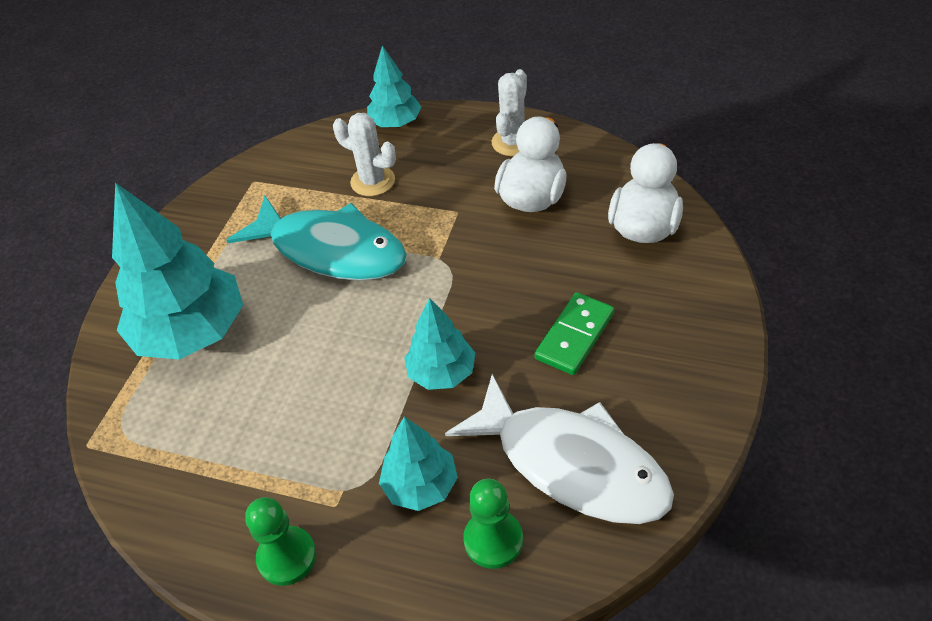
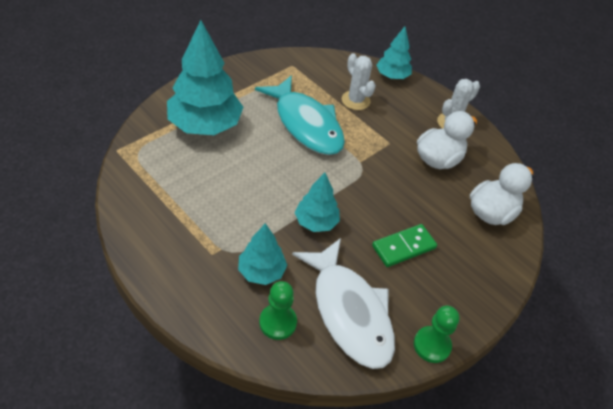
camera: 20 degrees right, 0 degrees up
(287, 557) = (170, 263): green pawn -> green pawn (432, 345)

